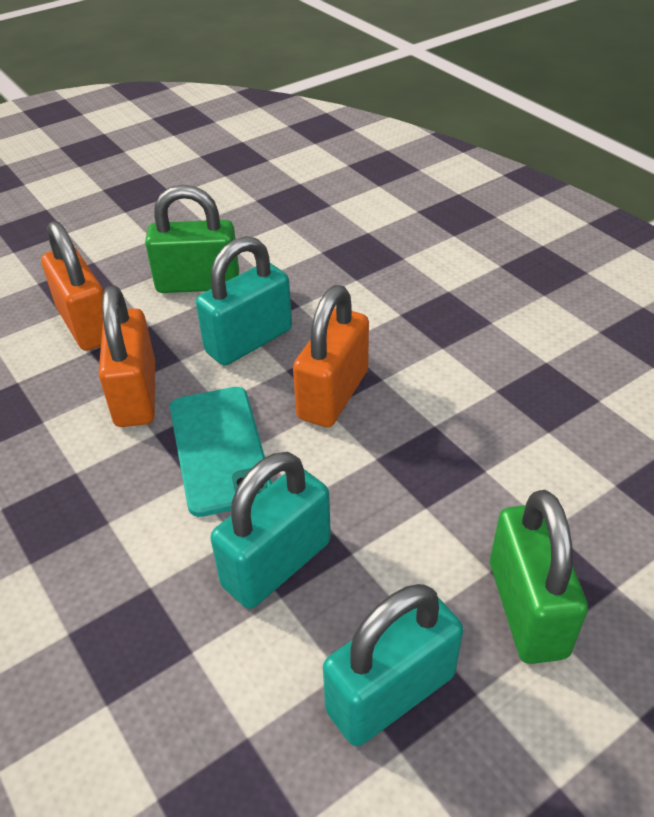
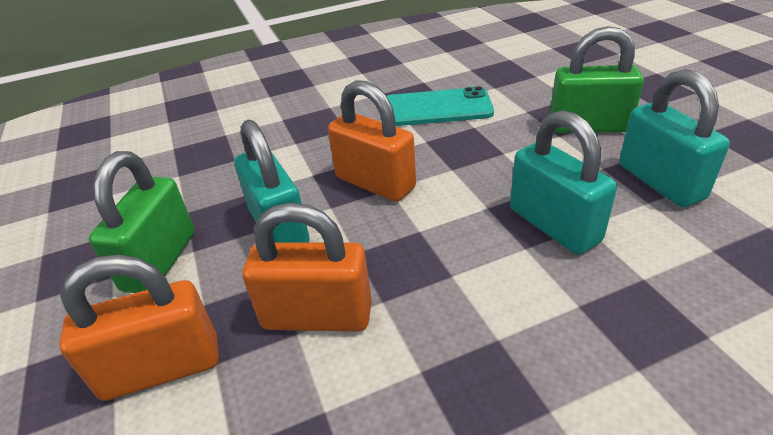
camera: 75 degrees left, 5 degrees down
(219, 449) = (419, 253): turquoise phone -> turquoise phone (437, 108)

